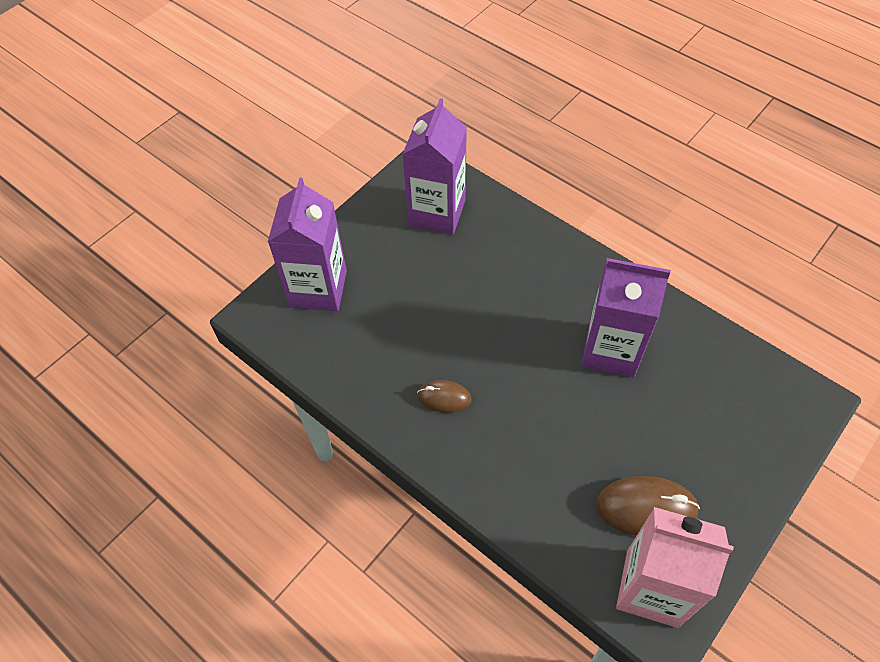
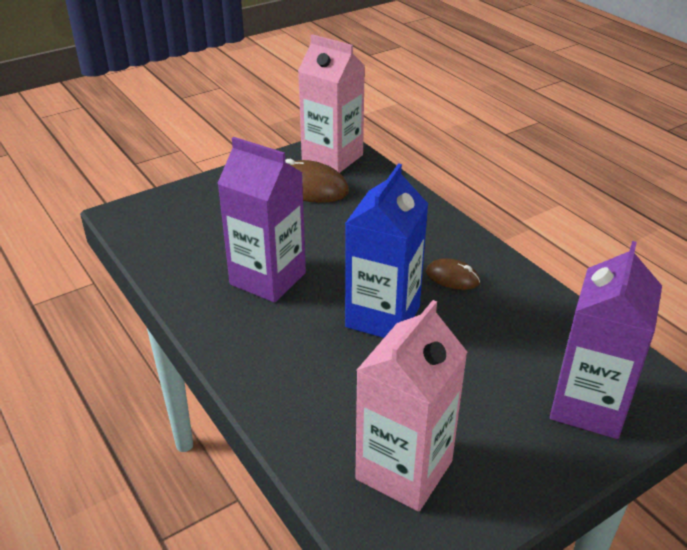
camera: 165 degrees left, 20 degrees down
(437, 212) = (404, 470): purple carton -> pink carton
(492, 333) = (383, 317): none -> blue carton

